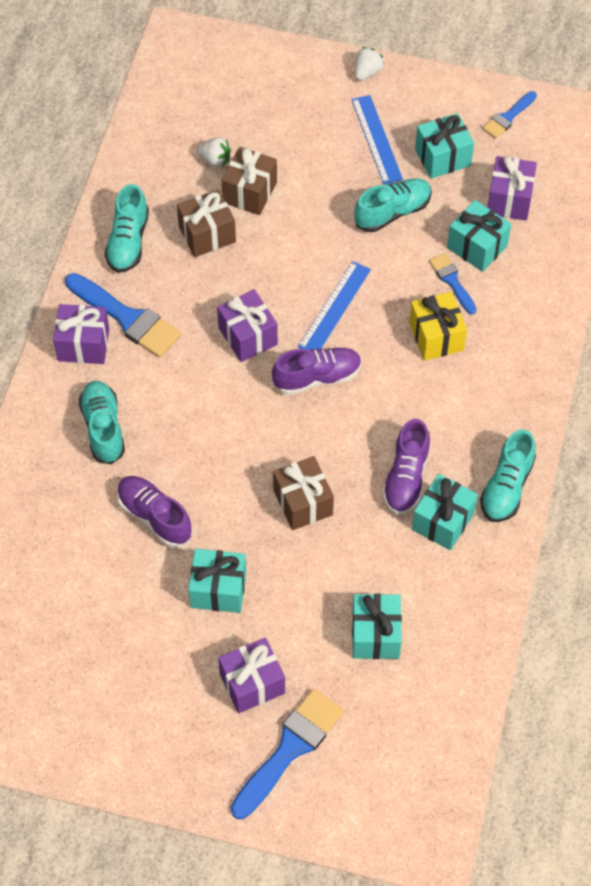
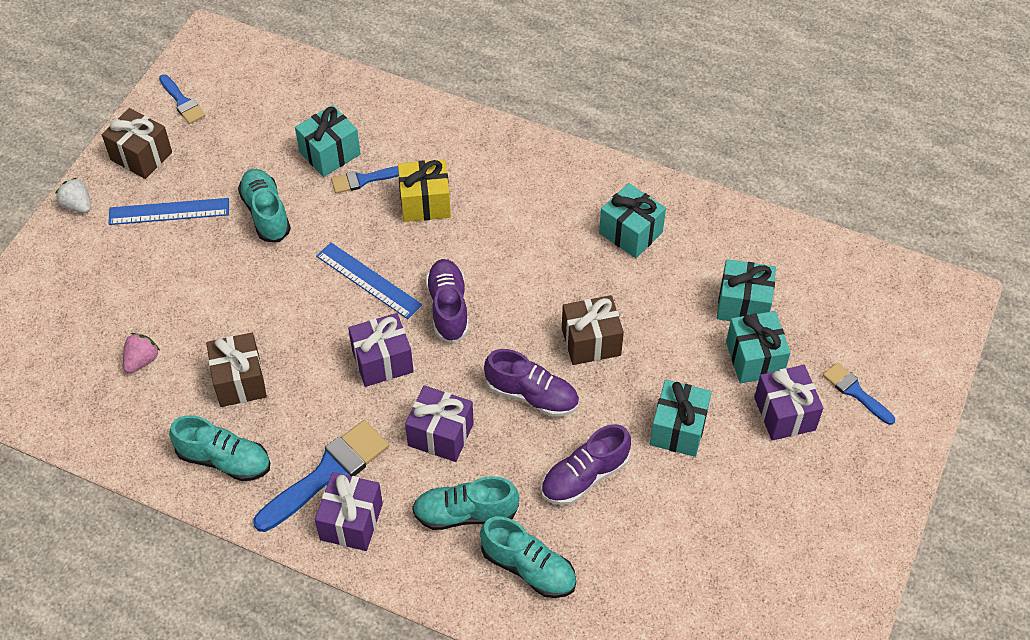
camera: 80 degrees left, 5 degrees down
(215, 160) = (142, 360): white strawberry -> pink strawberry
(250, 192) = (197, 333): brown gift -> brown gift (141, 156)
(290, 749) = (855, 392): blue brush -> blue brush, size x0.56
(406, 478) = (578, 253): purple shoe -> purple shoe (532, 395)
(443, 157) = (212, 161): turquoise gift -> turquoise gift (754, 358)
(506, 487) = (602, 179): turquoise shoe -> turquoise shoe (528, 568)
(509, 199) = (282, 119): purple gift -> purple gift (440, 434)

